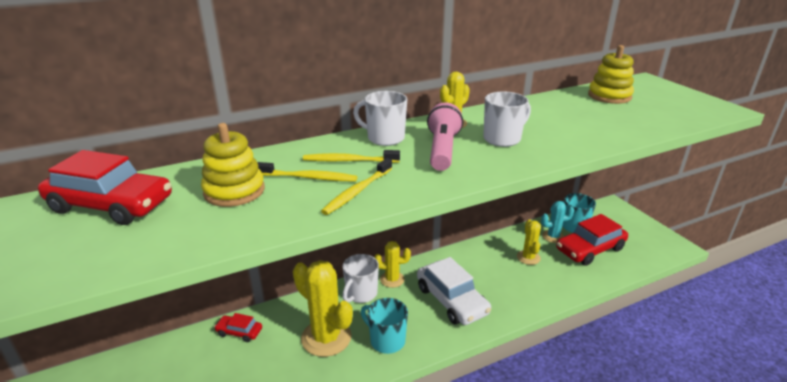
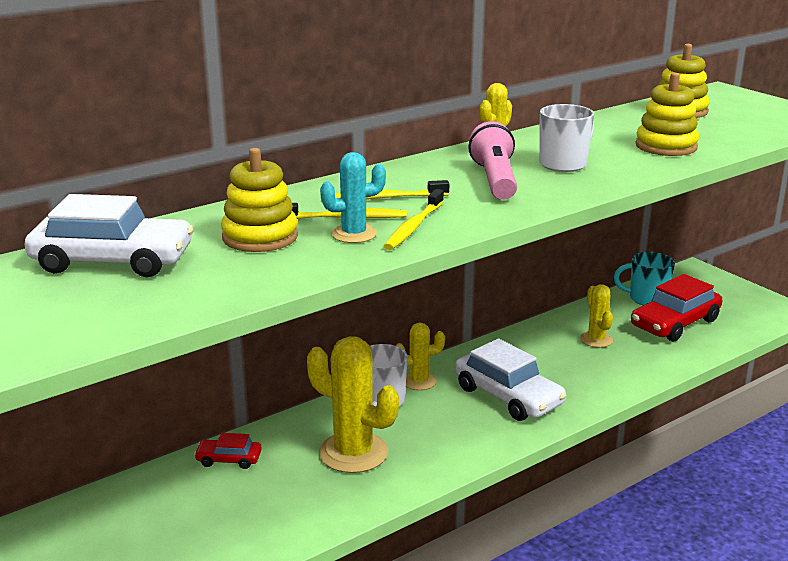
camera: 10 degrees left, 5 degrees down
(111, 205) = (113, 261): red car -> white car
(384, 138) = (415, 172): white mug -> none
(386, 340) = (436, 447): turquoise mug -> none
(553, 236) = (623, 313): turquoise cactus -> turquoise cactus (354, 234)
(590, 128) = (666, 146): none -> yellow stacking toy

